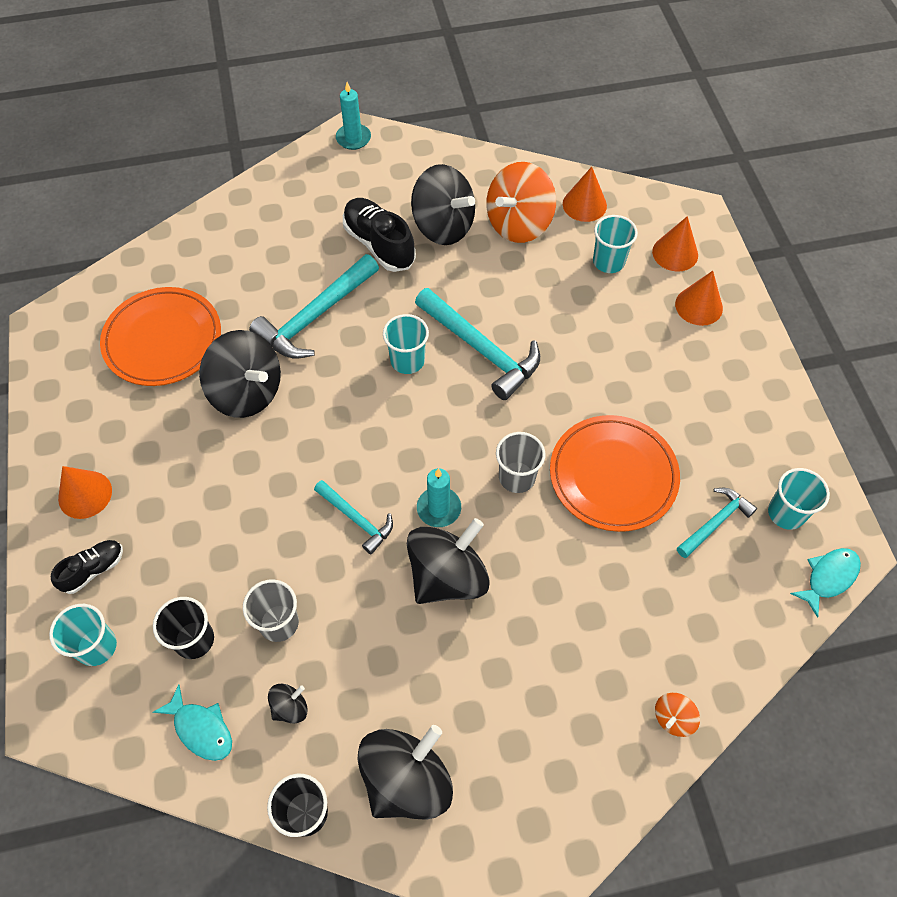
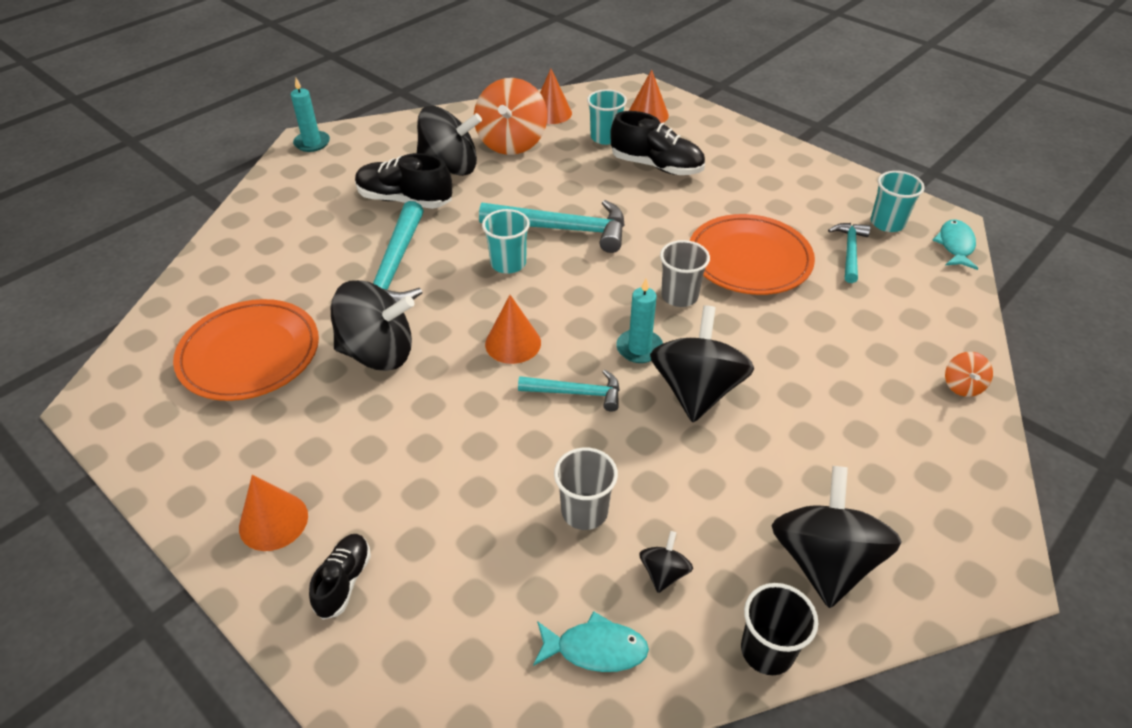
camera: 35 degrees left, 15 degrees down
(96, 646) = (411, 649): turquoise cup -> none
(194, 640) = (513, 576): black cup -> none
(626, 322) = (656, 166): none -> black shoe
(699, 306) = (697, 136): orange cone -> orange cone (513, 343)

